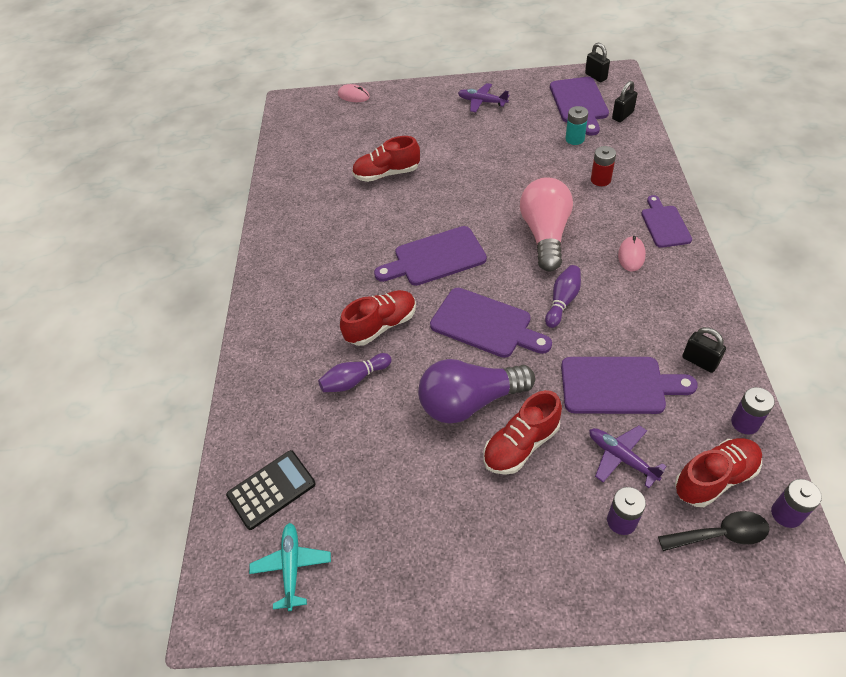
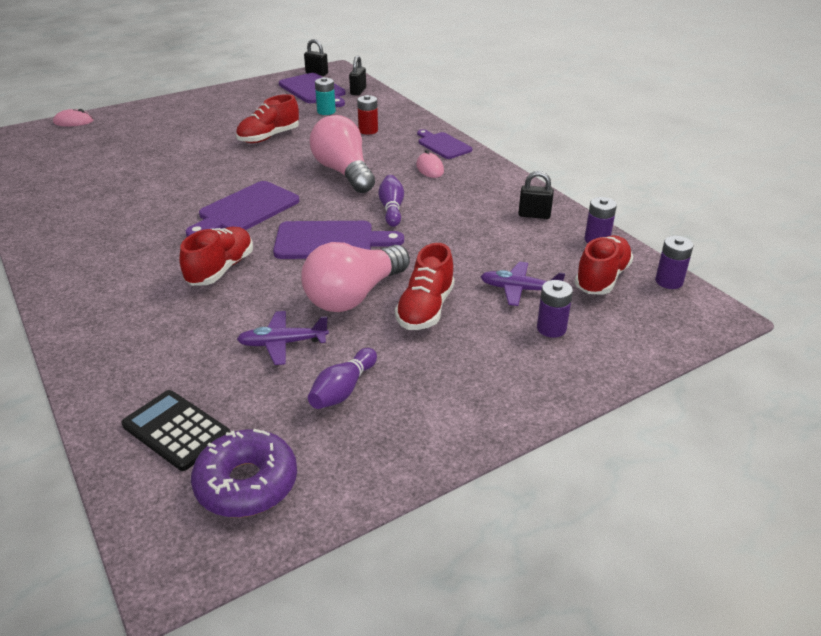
camera: 35 degrees left, 15 degrees down
(271, 489) = (176, 430): black calculator -> black calculator turned 75 degrees counterclockwise
(292, 567) = (246, 483): turquoise plane -> purple donut
(354, 379) = (218, 315): purple bowling pin -> purple bowling pin (343, 390)
(387, 174) = (150, 166): red shoe -> red shoe (269, 137)
(470, 402) = (354, 296): purple light bulb -> pink light bulb
(482, 102) = (219, 104): purple plane -> purple plane (282, 343)
(618, 385) = (481, 247): purple cutting board -> none
(720, 534) = (633, 310): black spoon -> none

